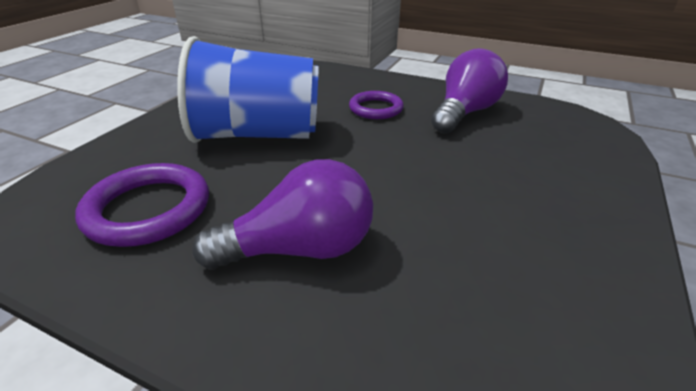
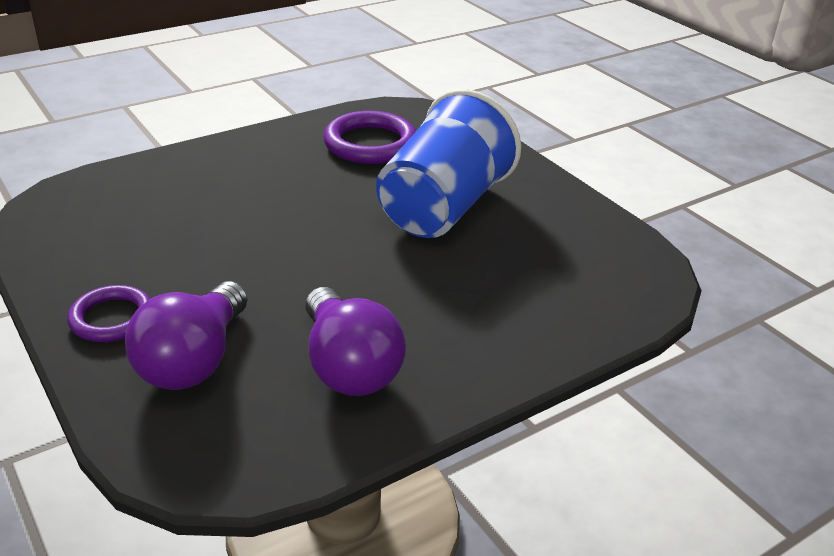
camera: 120 degrees right, 0 degrees up
(300, 249) = (257, 181): purple light bulb -> purple light bulb (194, 360)
(376, 109) = (432, 301): purple ring -> purple ring (112, 318)

